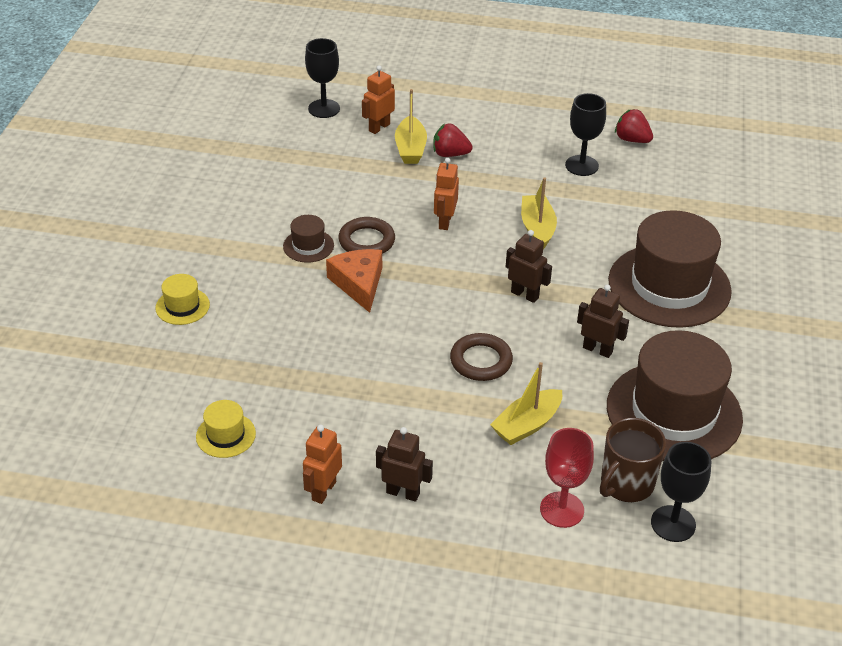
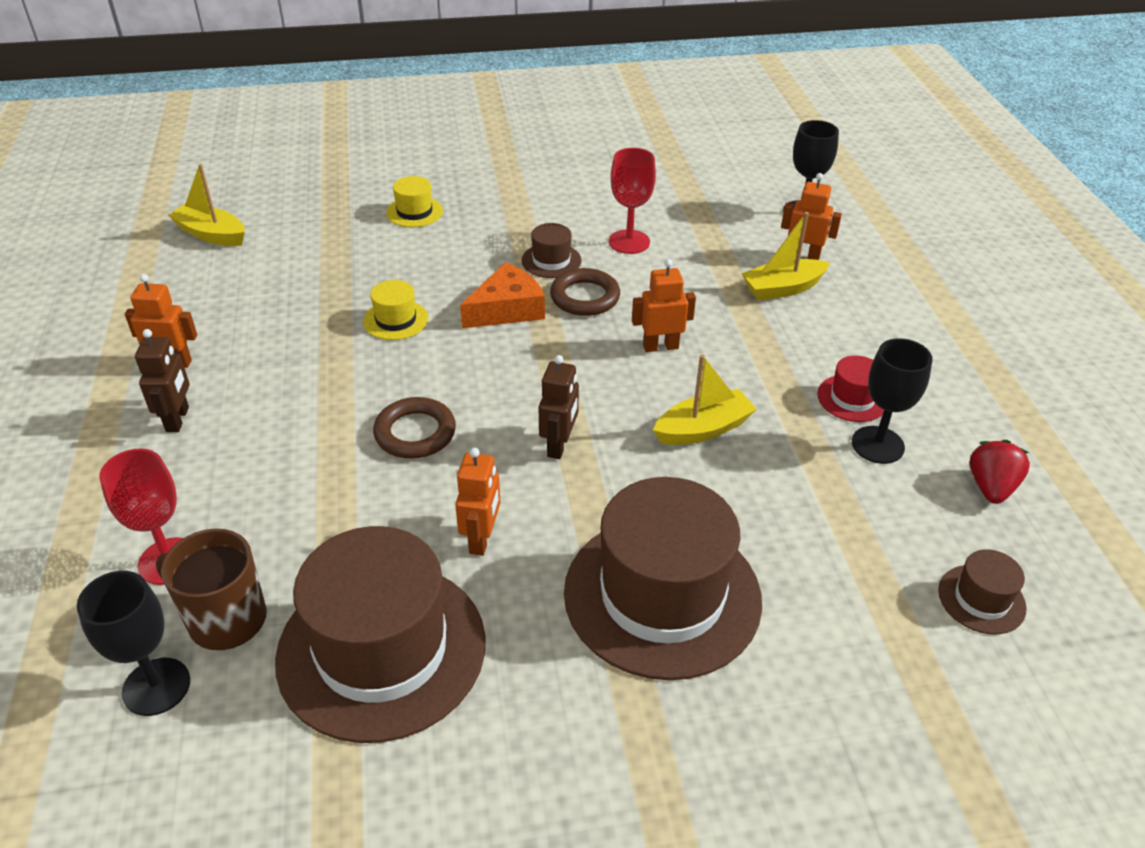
camera: 70 degrees right, 0 degrees up
(226, 435) = (239, 283): yellow hat -> yellow hat (396, 320)
(308, 200) = (629, 242): none -> red goblet
(450, 154) = (799, 321): red strawberry -> none
(527, 425) = (313, 498): yellow boat -> yellow boat (211, 234)
(536, 160) = (852, 398): none -> red hat
(597, 350) = (481, 539): brown robot -> orange robot
(708, 175) = (981, 599): none -> brown hat

